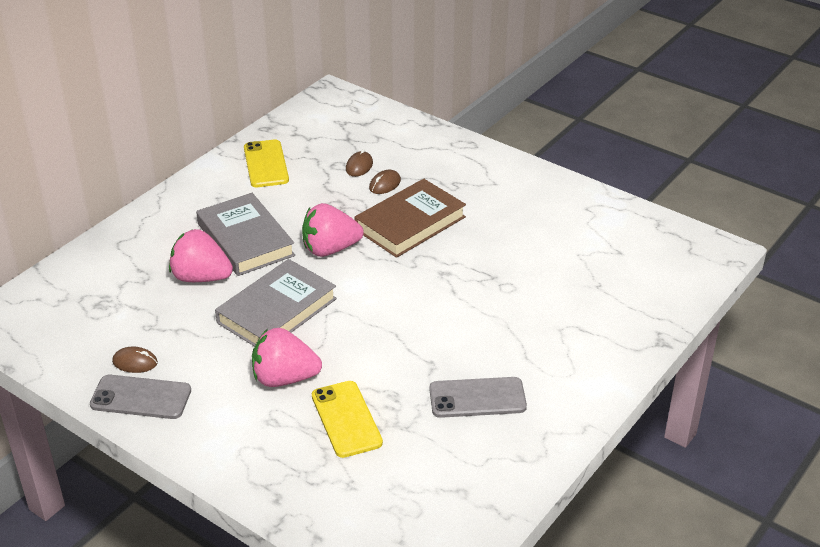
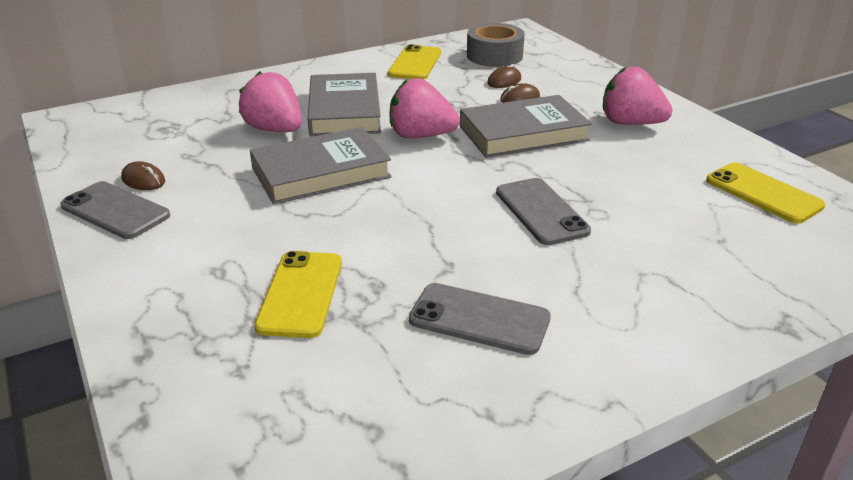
camera: 25 degrees right, 5 degrees down
(284, 378) = (271, 234): pink strawberry -> pink strawberry (630, 123)
(331, 136) = (494, 56): none -> grey tape
(410, 223) = (523, 133): brown book -> grey book
(467, 297) = (541, 211): none -> grey phone
(610, 234) = (763, 193): none -> yellow phone

